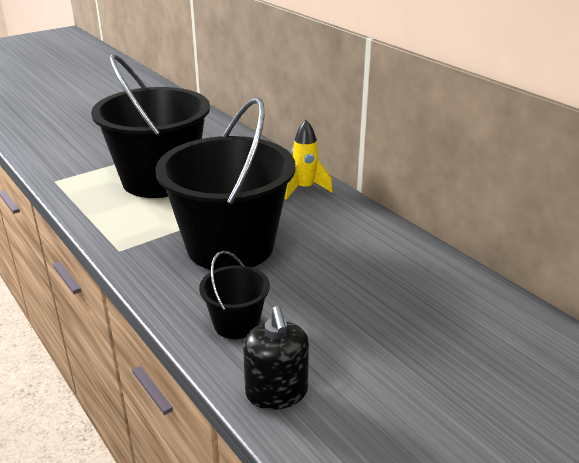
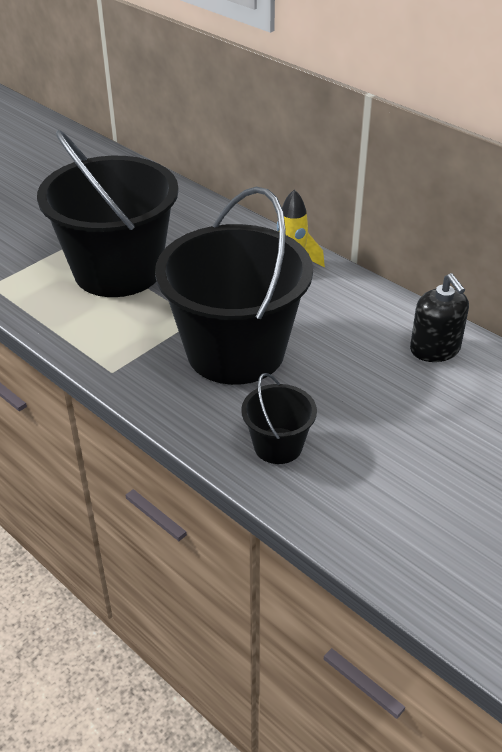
camera: 10 degrees left, 10 degrees up
(276, 392) = (347, 517): black soap dispenser -> black soap dispenser (435, 349)

